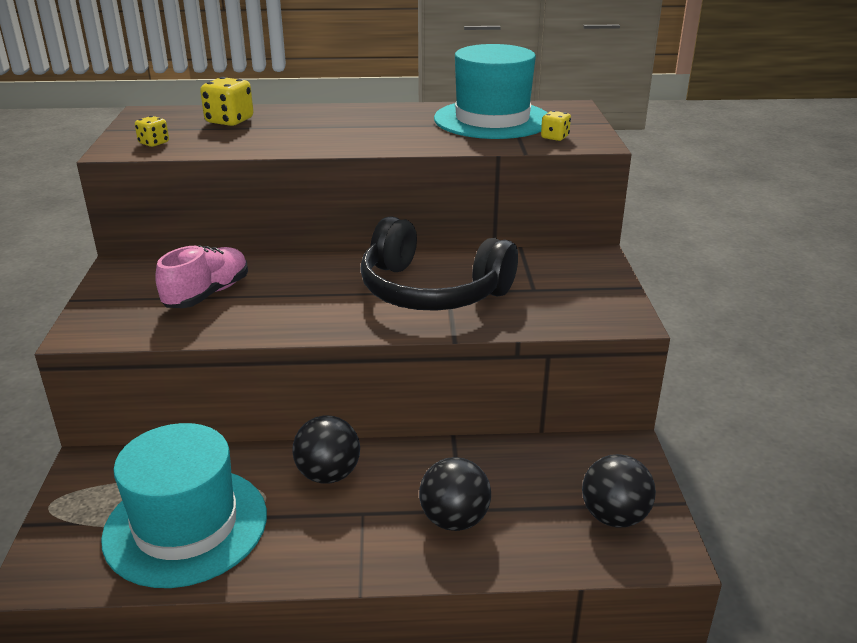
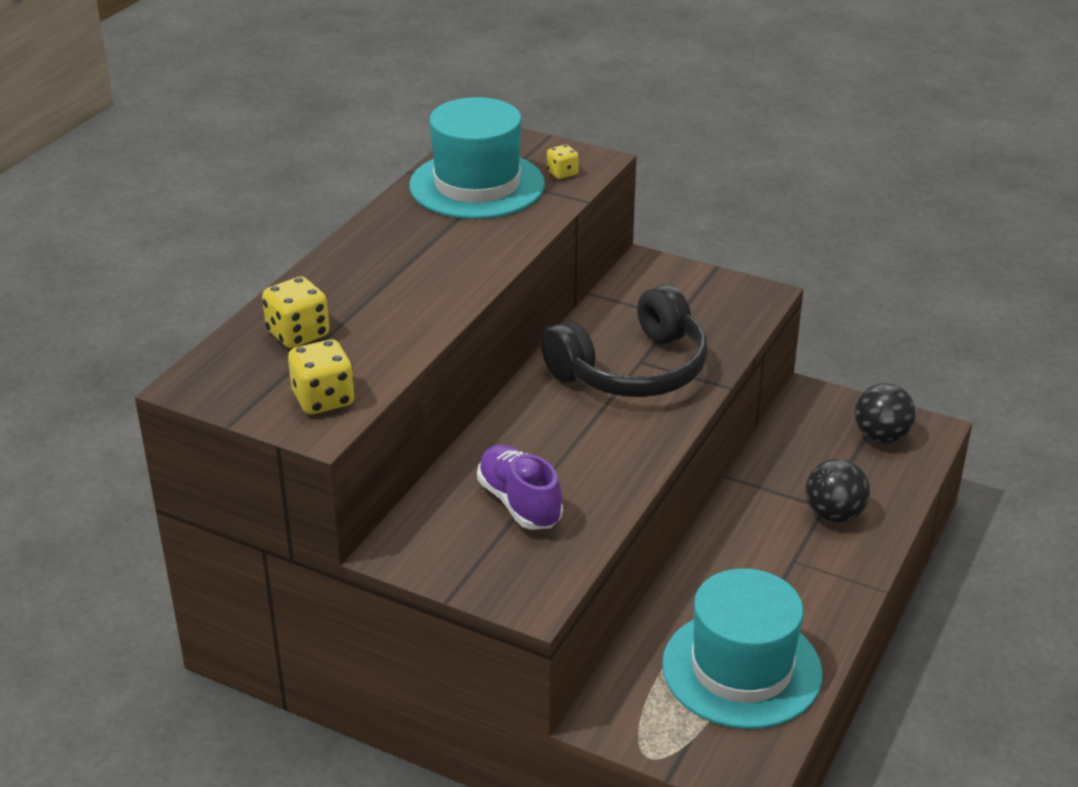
camera: 60 degrees left, 5 degrees up
(154, 143) = (323, 399): yellow dice -> yellow dice, size x1.72
(207, 294) = (519, 503): pink shoe -> purple shoe
(328, 474) = (729, 564): black ball -> none

